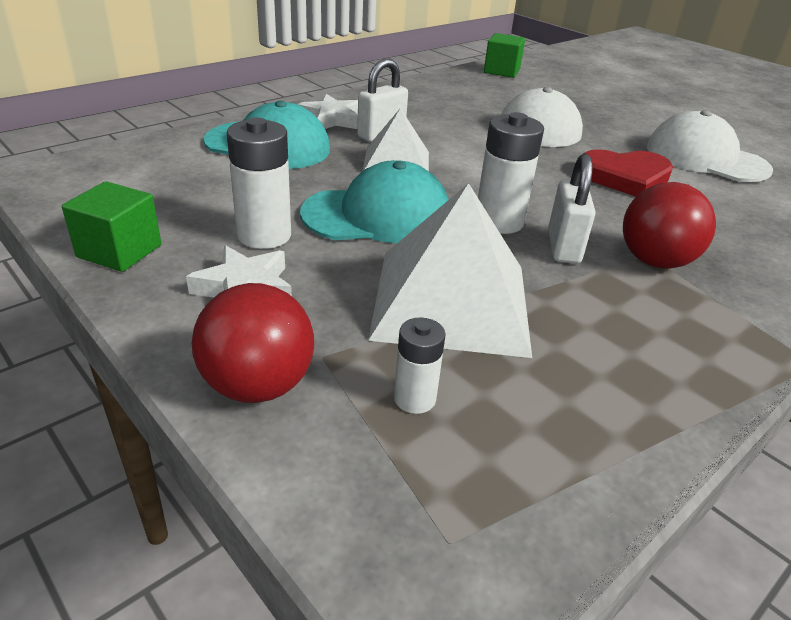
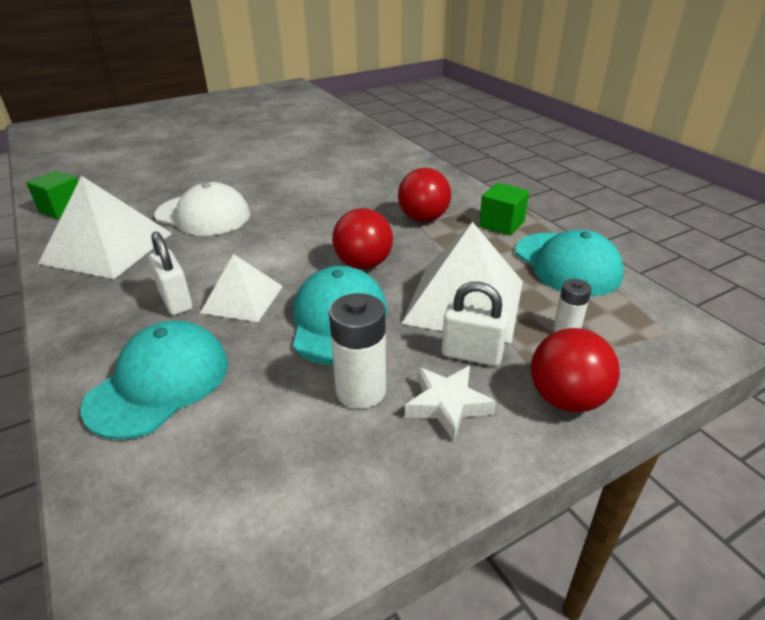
camera: 75 degrees left, 0 degrees up
(119, 251) = (374, 502): green cube -> green cube (501, 224)
(332, 119) = (114, 330): white star -> none
(451, 97) = (107, 247): none -> white pyramid
(499, 222) = (363, 264): white battery -> red ball
(563, 247) = (402, 245): white padlock -> white padlock (471, 355)
(619, 416) = (567, 264): none -> turquoise cap
(625, 177) = (312, 202): red heart -> none
(706, 158) = (295, 168): white cap -> none

